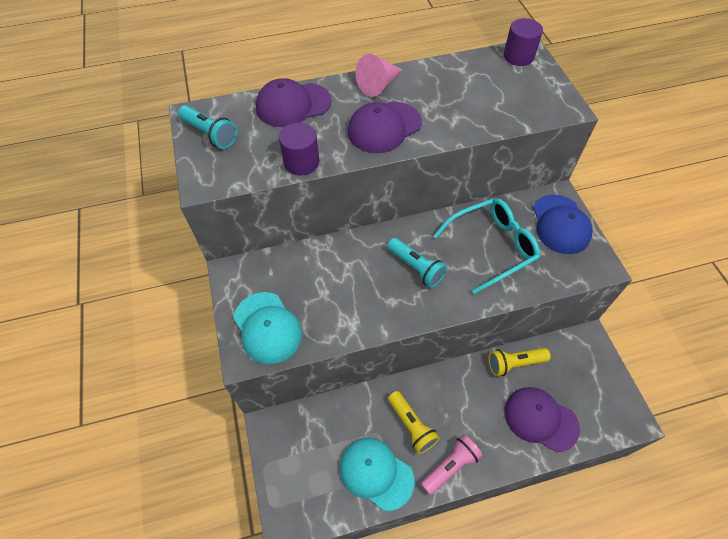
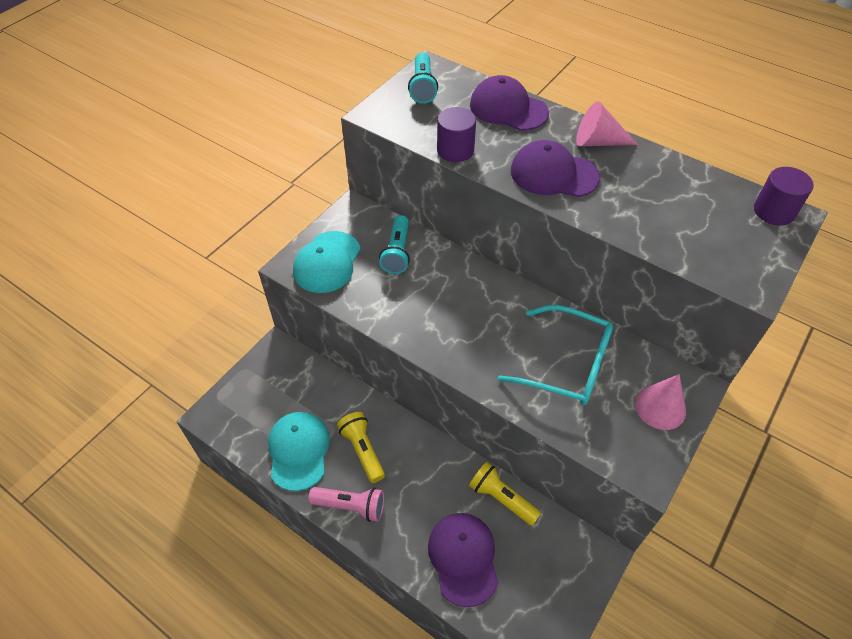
camera: 50 degrees right, 5 degrees down
(411, 426) = (362, 450): yellow flashlight -> yellow flashlight turned 135 degrees clockwise
(416, 268) = (481, 321): turquoise flashlight -> turquoise flashlight (397, 252)
(560, 224) = (660, 407): blue cap -> pink cone

